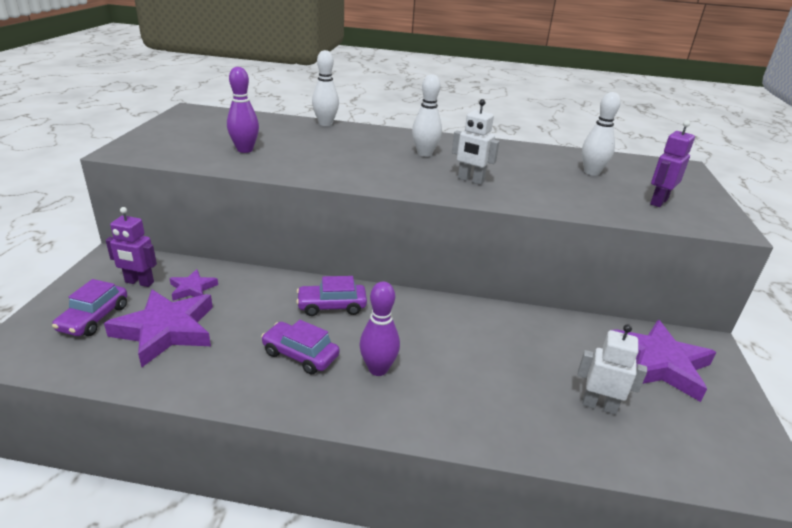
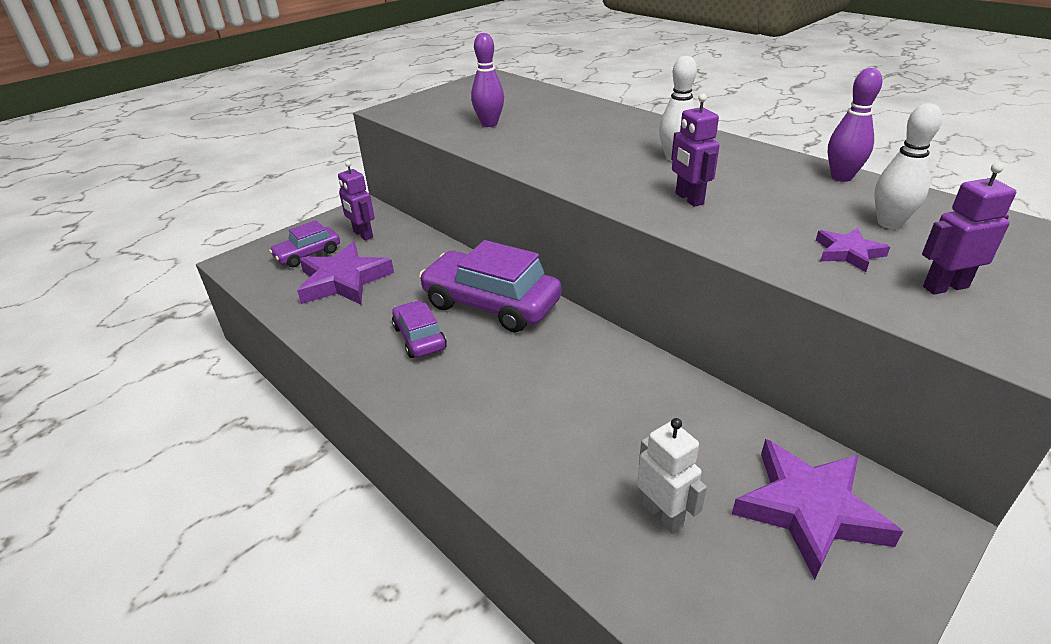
camera: 40 degrees right, 5 degrees up
(192, 289) = (395, 252): purple star -> purple star (848, 253)
(325, 123) = (605, 107): white bowling pin -> none
(332, 306) = (491, 304): purple car -> purple car, size x1.85
(378, 369) = (470, 376): purple bowling pin -> purple bowling pin (841, 177)
(470, 180) = (688, 199): white robot -> purple robot

